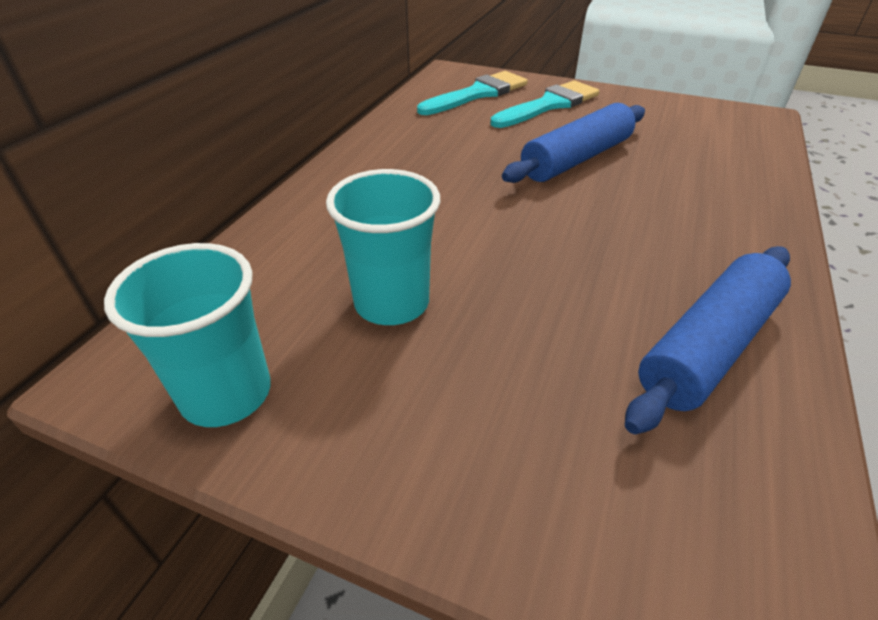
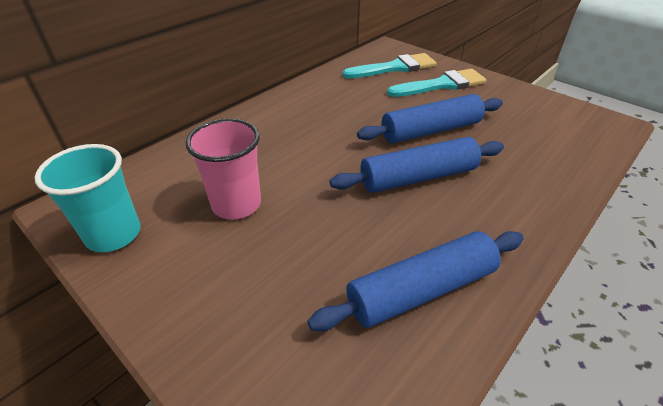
camera: 20 degrees right, 0 degrees up
(391, 303) = (236, 204): turquoise cup -> pink cup
(603, 215) = (418, 177): none -> blue rolling pin

